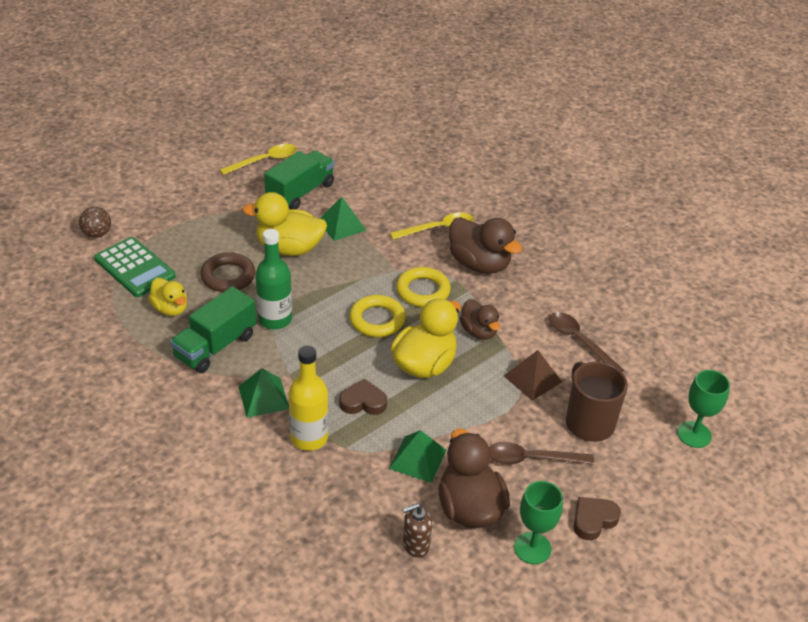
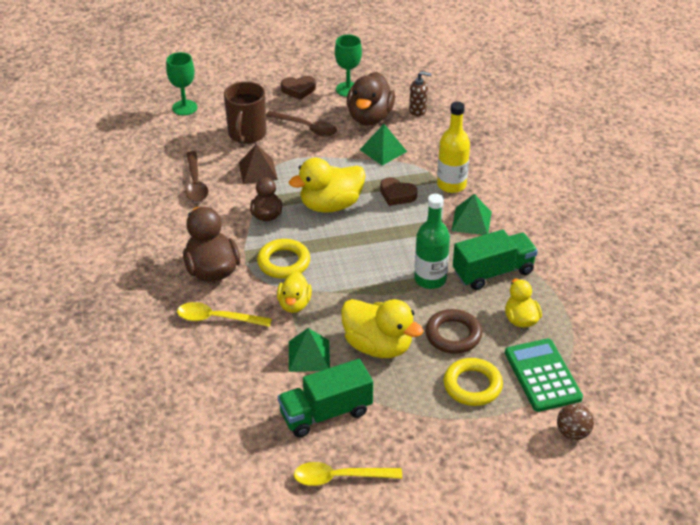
camera: 150 degrees left, 0 degrees up
(377, 320) = (342, 250): yellow ring -> yellow ring (472, 385)
(384, 259) = (294, 304): none -> yellow duck

